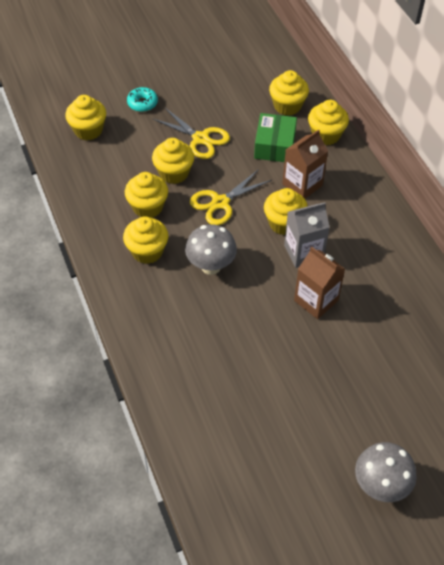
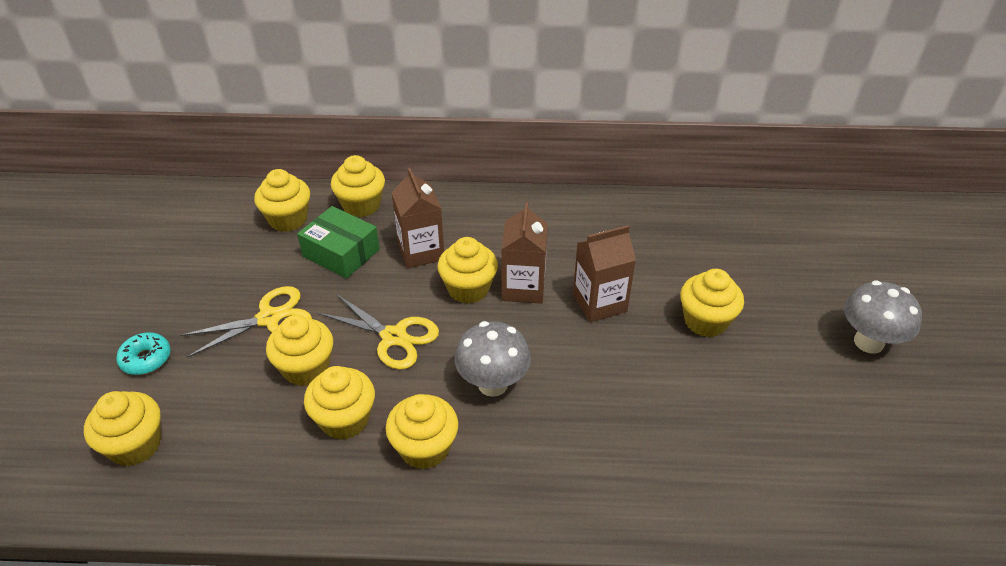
camera: 65 degrees left, 10 degrees down
(220, 203) = (394, 337): yellow scissors -> yellow scissors turned 45 degrees counterclockwise
(303, 252) = (523, 288): grey carton -> brown carton
(337, 370) = (705, 321): none -> yellow cupcake

